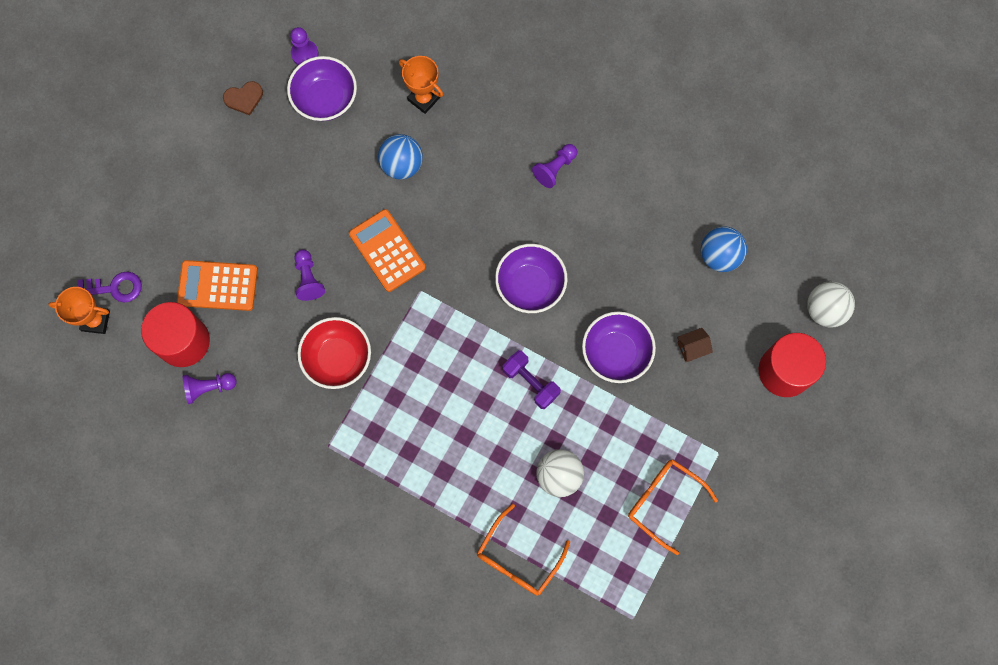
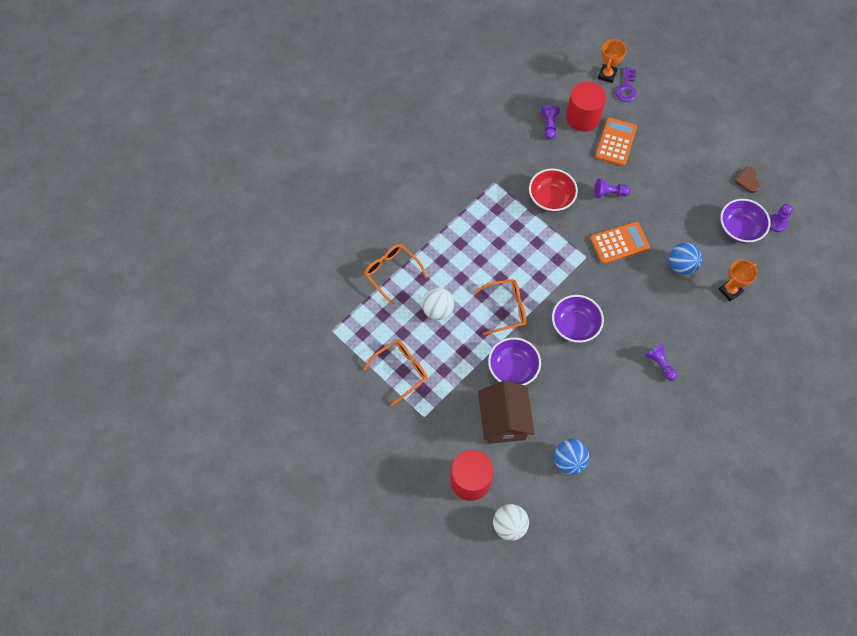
camera: 105 degrees right, 10 degrees down
(530, 382) = (505, 309): purple dumbbell -> orange glasses
(692, 348) = (503, 421): brown house -> brown house, size x2.45

